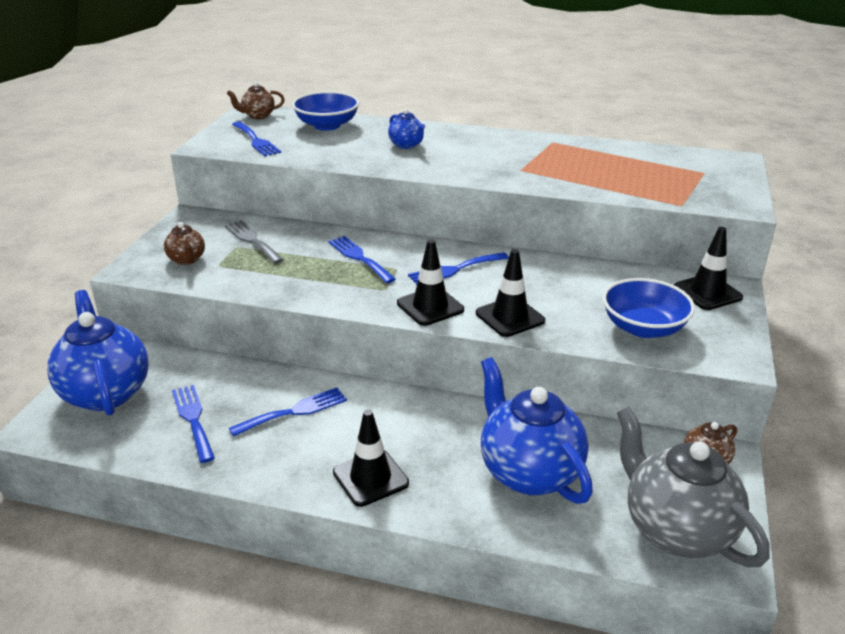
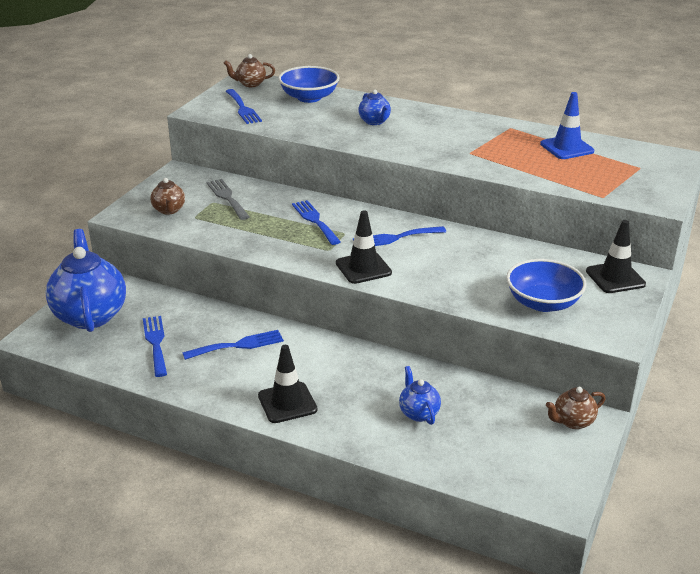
camera: 10 degrees right, 0 degrees up
(510, 317) = (429, 283): black traffic cone -> none
(528, 472) = (418, 413): blue teapot -> blue teapot, size x0.47
(620, 158) = (566, 148): none -> blue traffic cone
(676, 530) = (526, 470): grey teapot -> none

